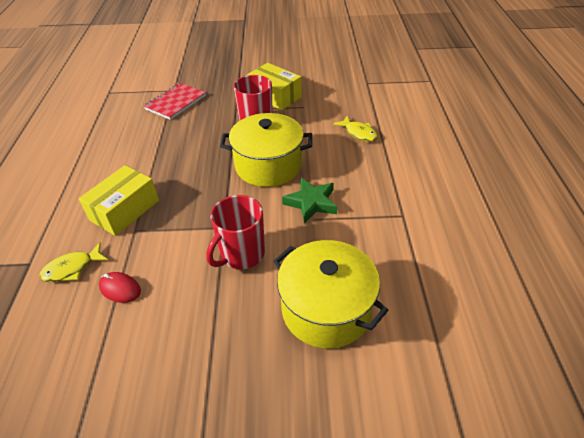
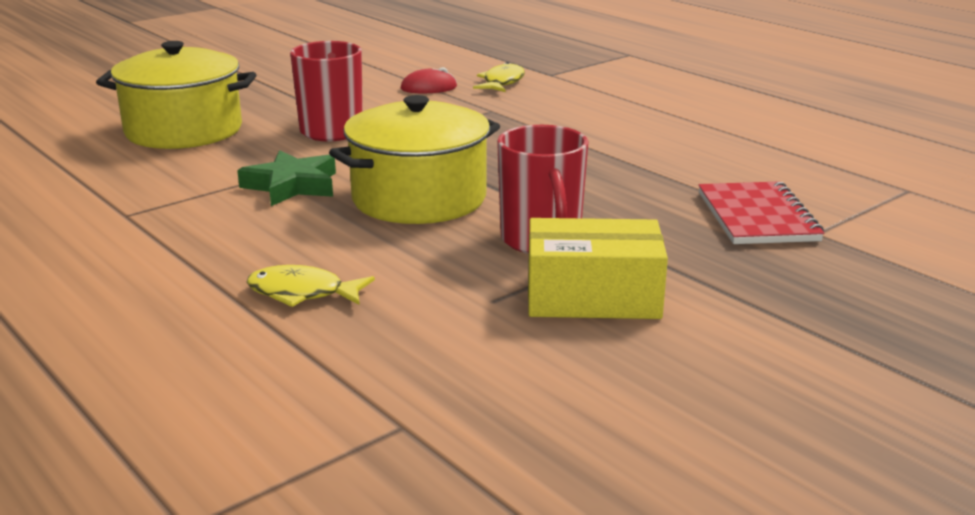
camera: 140 degrees right, 20 degrees down
(124, 210) = (537, 116): yellow box -> none

